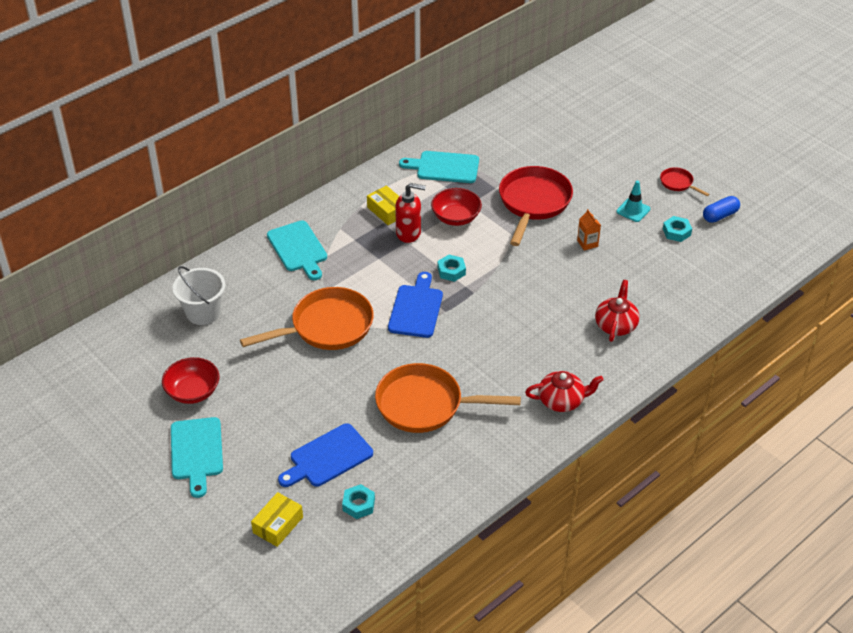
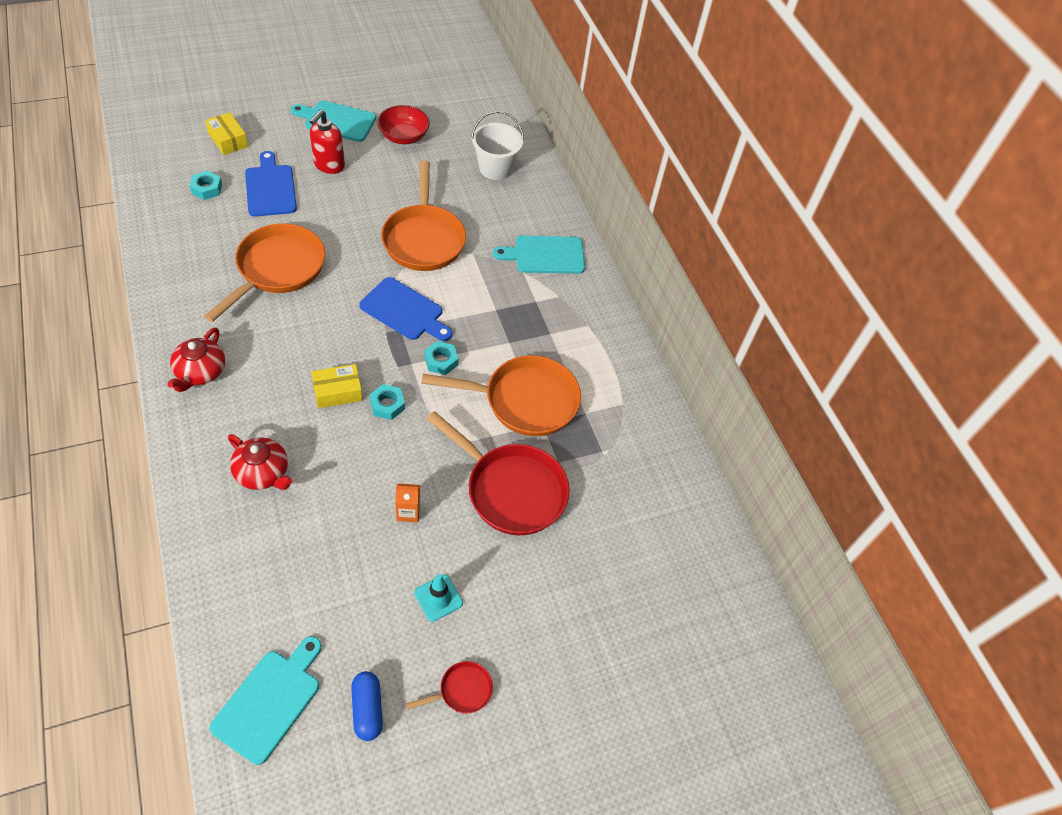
camera: 105 degrees right, 10 degrees up
(387, 211) = (567, 344): yellow box -> yellow box (338, 391)
(409, 233) = (521, 349): red soap dispenser -> red soap dispenser (329, 165)
(444, 167) = (620, 427): turquoise cutting board -> turquoise cutting board (269, 701)
(456, 217) = (524, 401): red bowl -> orange pan
(676, 232) = (369, 629): turquoise nut -> turquoise nut (387, 405)

